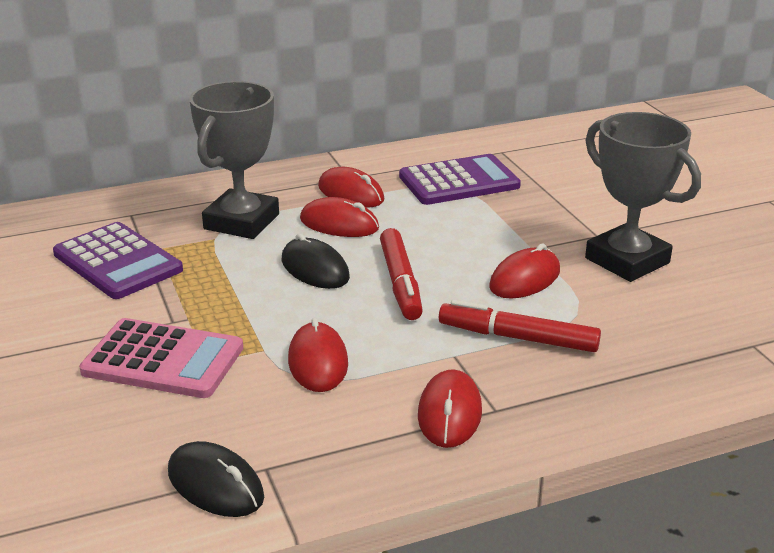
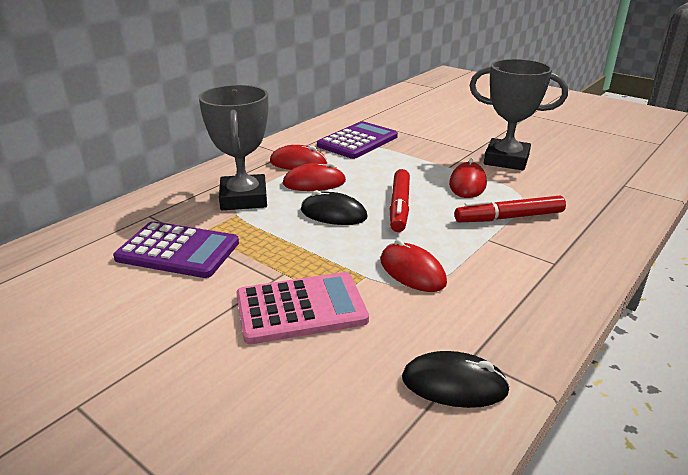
camera: 30 degrees left, 0 degrees up
(400, 283) = (399, 207): red marker -> red marker turned 45 degrees clockwise
(450, 413) = (533, 274): red mouse -> none

